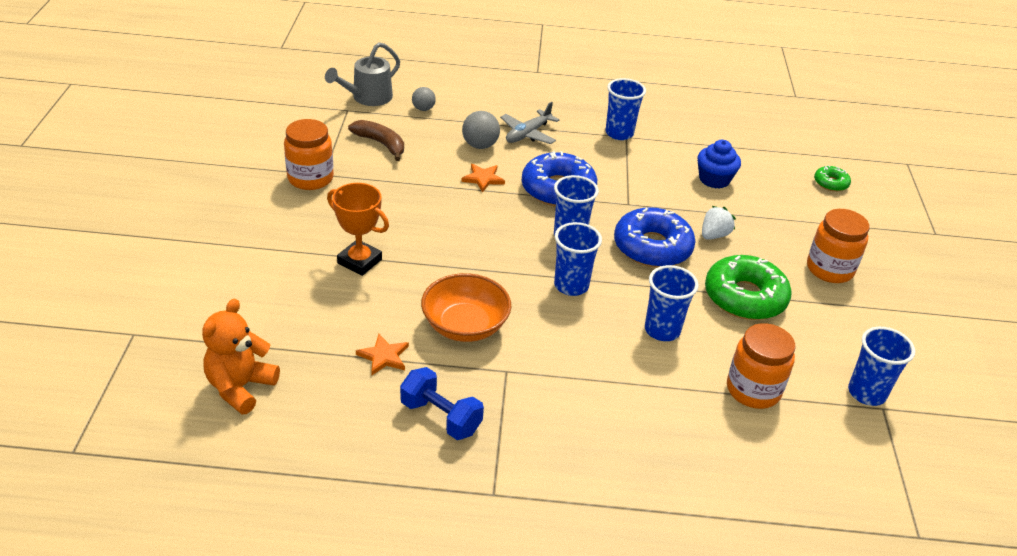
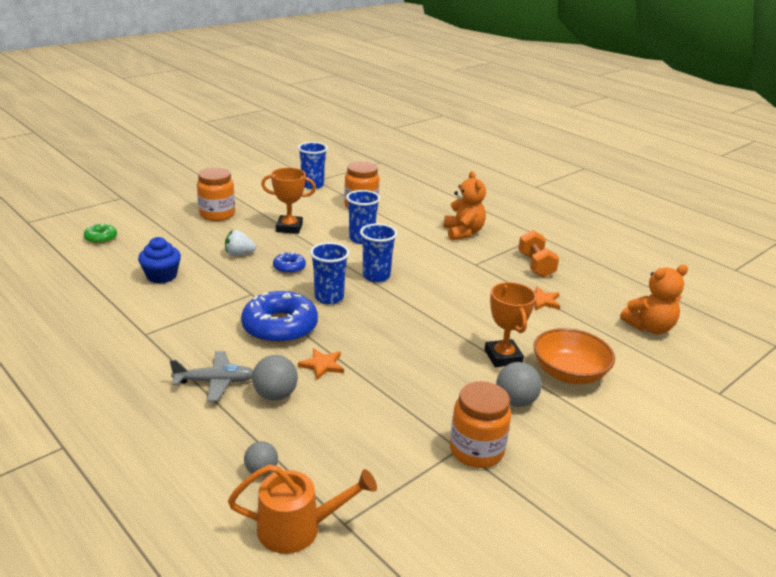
camera: 135 degrees left, 10 degrees down
(314, 227) = (515, 401): none -> grey ball
(367, 98) = (298, 528): grey watering can -> orange watering can
(381, 144) = (364, 451): brown banana -> none
(441, 417) = (535, 265): blue dumbbell -> orange dumbbell
(465, 326) = (472, 290): orange bowl -> orange bowl (569, 373)
(585, 425) = (463, 233): none -> orange teddy bear
(619, 133) = (144, 339): blue cup -> none
(652, 247) = (289, 267): blue donut -> blue donut, size x0.49
(745, 297) = (289, 228): green donut -> orange trophy

